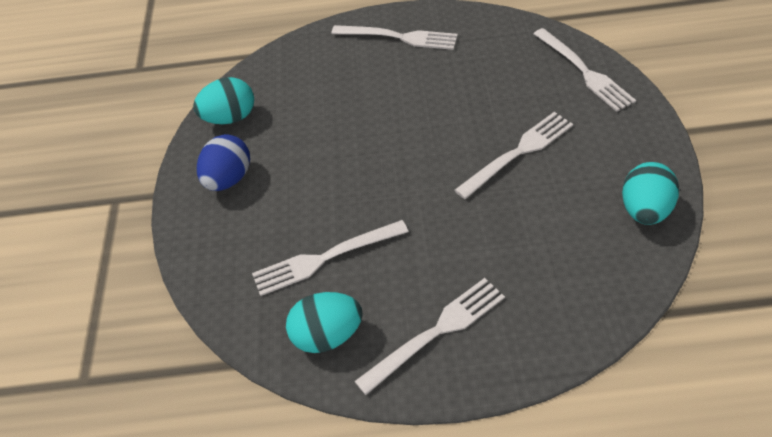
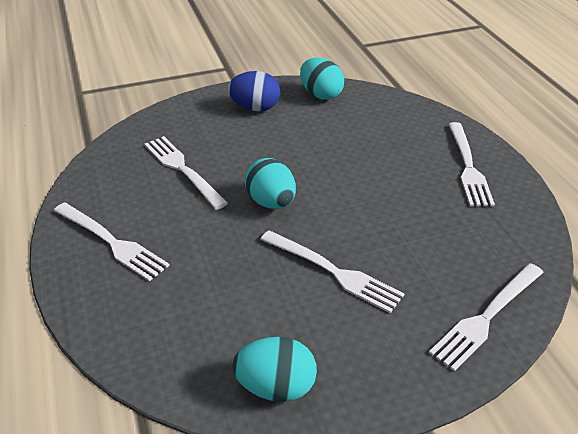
camera: 70 degrees right, 10 degrees down
(327, 335) = (109, 184): turquoise egg -> turquoise egg (271, 202)

